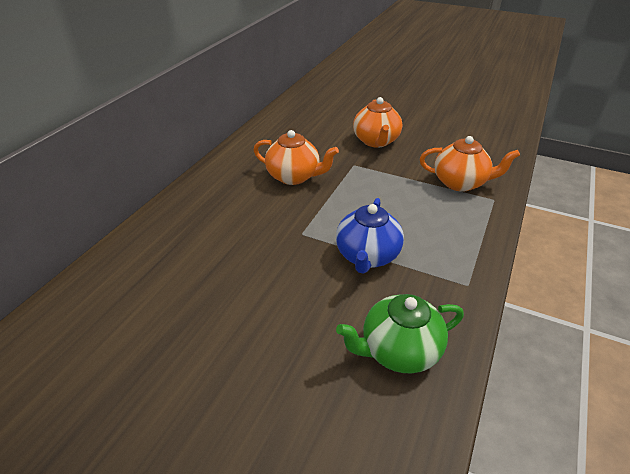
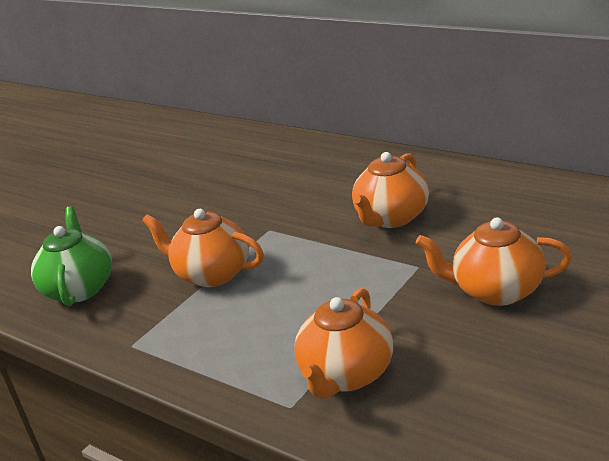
camera: 105 degrees right, 10 degrees down
(367, 256) = (212, 274): blue teapot -> orange teapot

